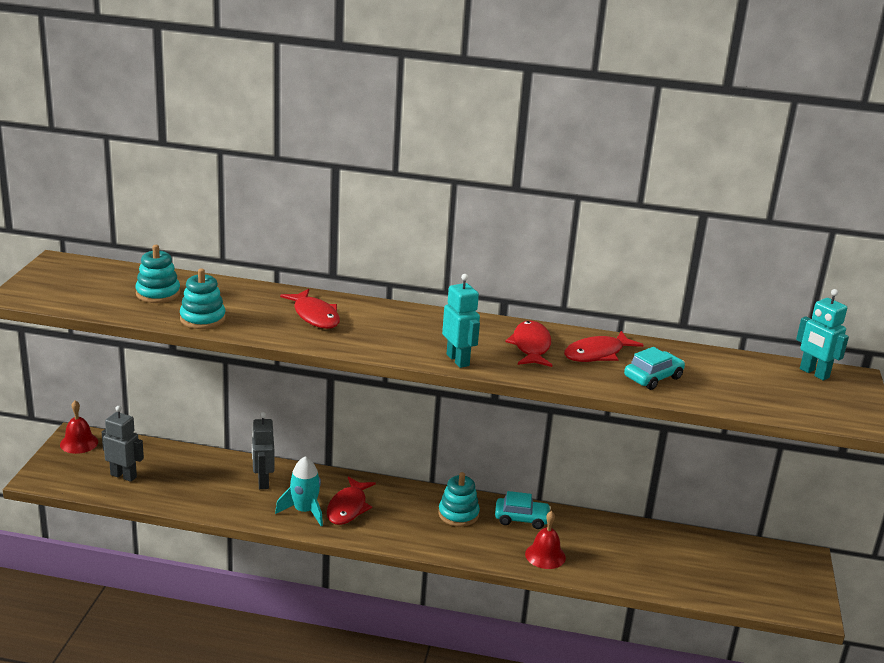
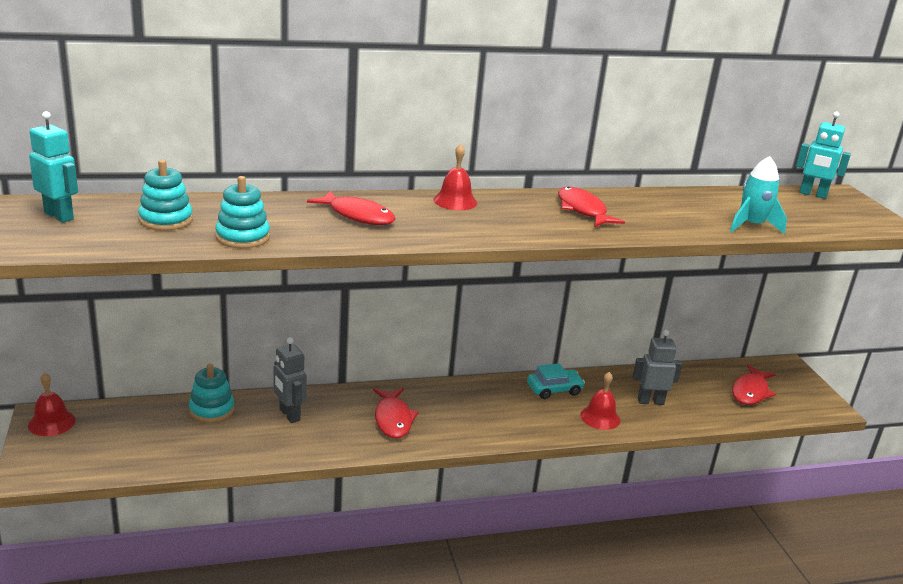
camera: 25 degrees left, 0 degrees up
(123, 476) = (131, 446): grey robot -> grey robot (650, 401)
(304, 511) = (353, 433): turquoise rocket -> turquoise rocket (751, 226)
(416, 317) = (455, 201): none -> red bell
(458, 360) = (535, 233): turquoise robot -> turquoise robot (59, 216)
(458, 514) = (498, 399): turquoise stacking toy -> turquoise stacking toy (211, 410)
(597, 354) = (642, 207): red fish -> red fish (750, 392)
(653, 377) = (707, 219): turquoise car -> none

